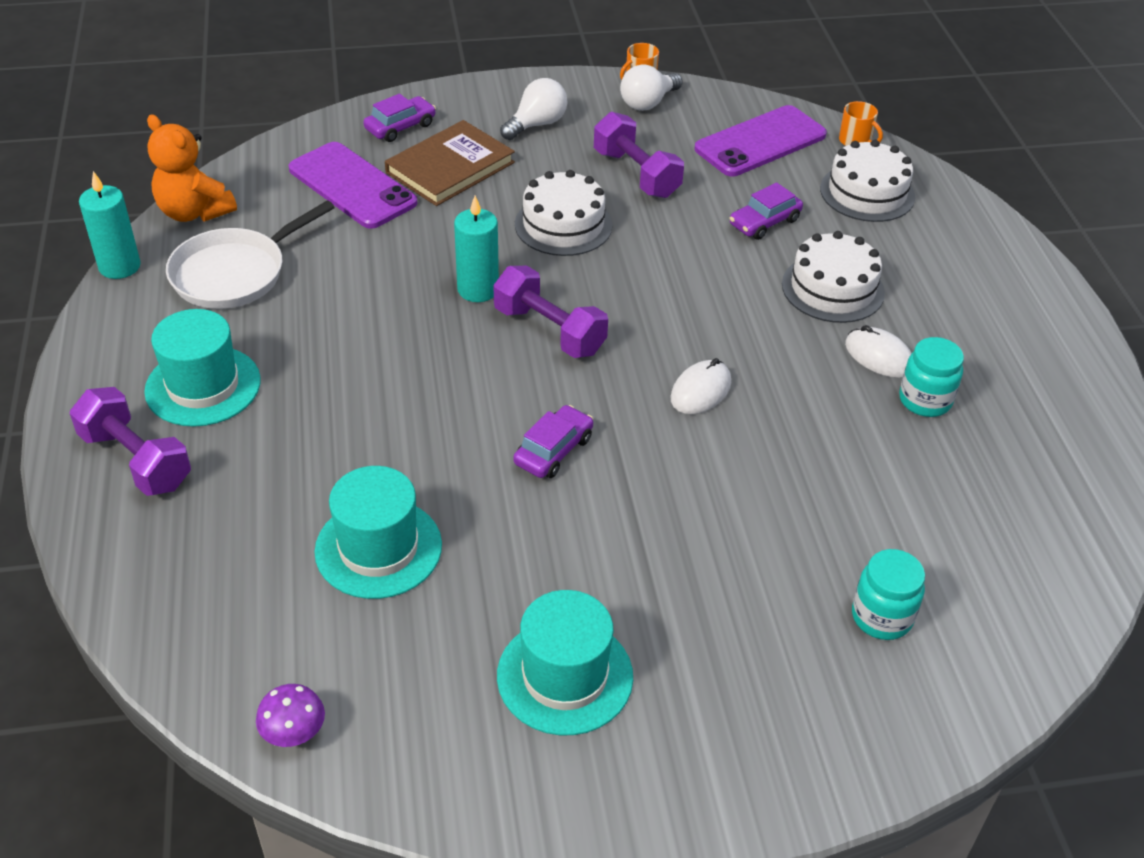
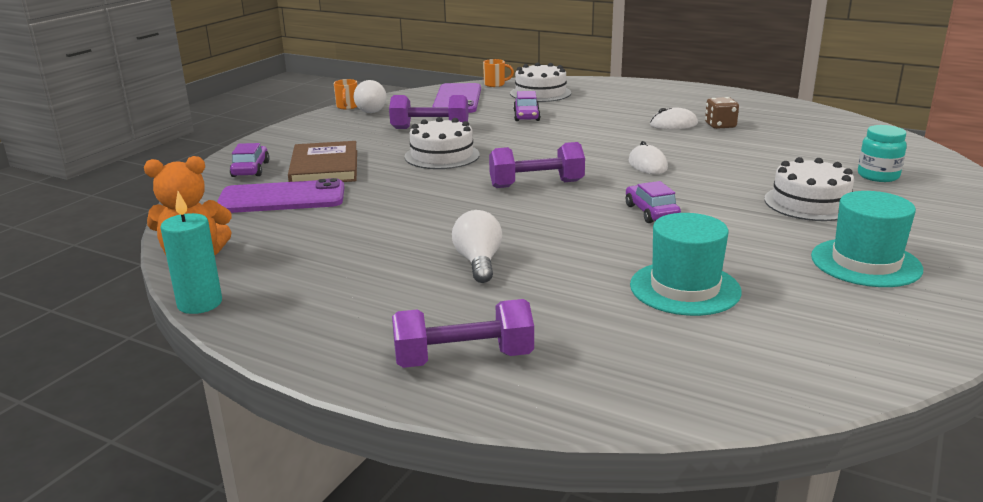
camera: 50 degrees left, 20 degrees down
(203, 386) = (413, 307): turquoise hat -> none
(234, 273) = (299, 261): white pan -> none
(293, 731) = (855, 370): purple mushroom -> none
(478, 289) = (463, 192): turquoise candle -> none
(536, 124) = (332, 137): white light bulb -> white light bulb (478, 262)
(833, 288) = (605, 118): white cake -> white cake (810, 203)
(925, 400) = (720, 125): turquoise jar -> brown dice

